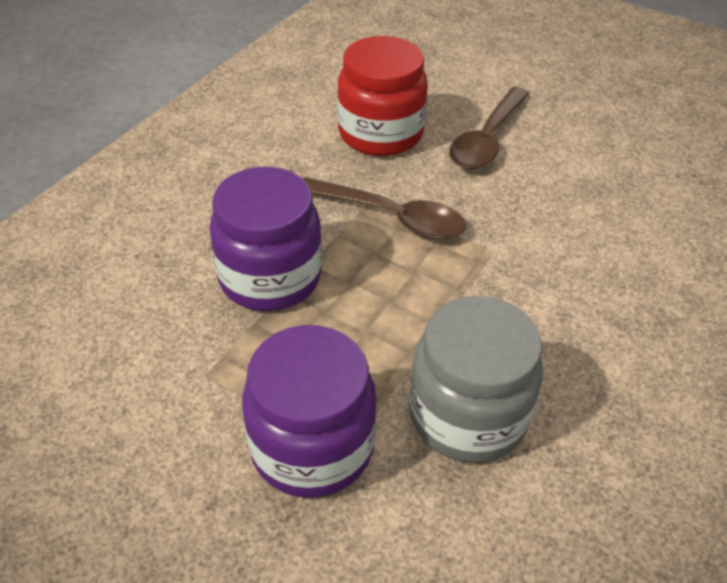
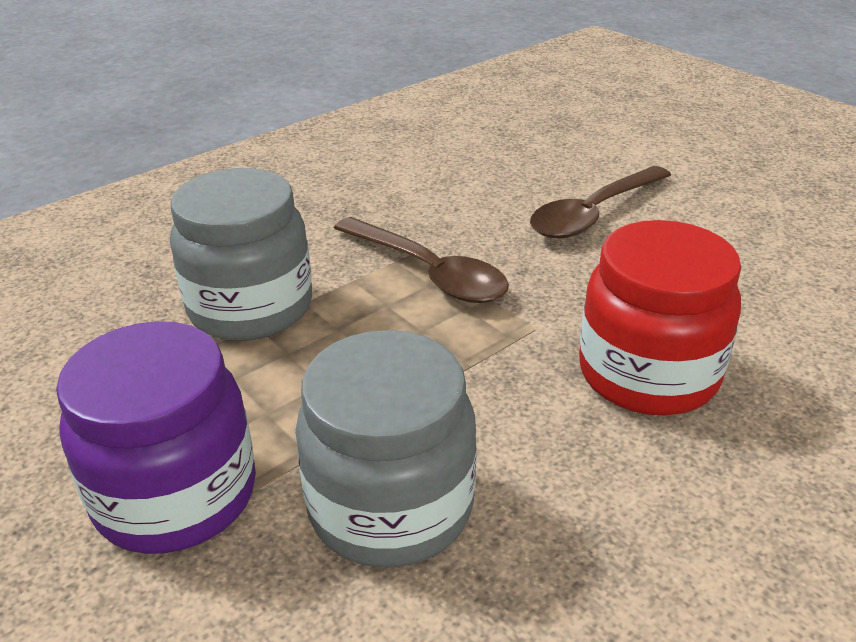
camera: 20 degrees right, 10 degrees down
(270, 277) = (251, 308): purple jar -> grey jar
(380, 134) = (467, 191): red jar -> red jar (648, 374)

